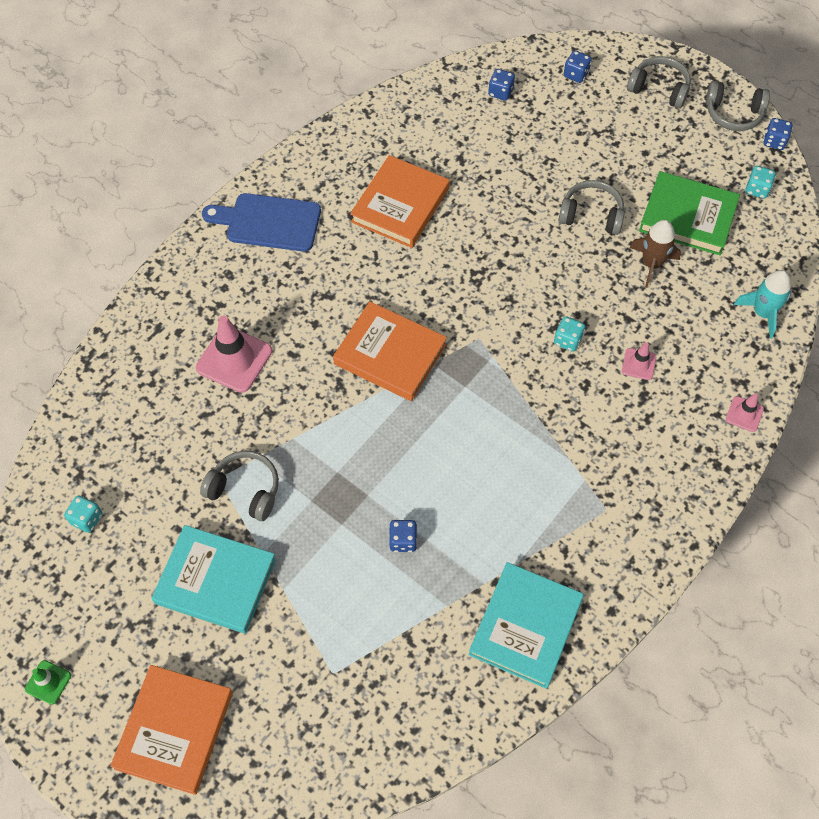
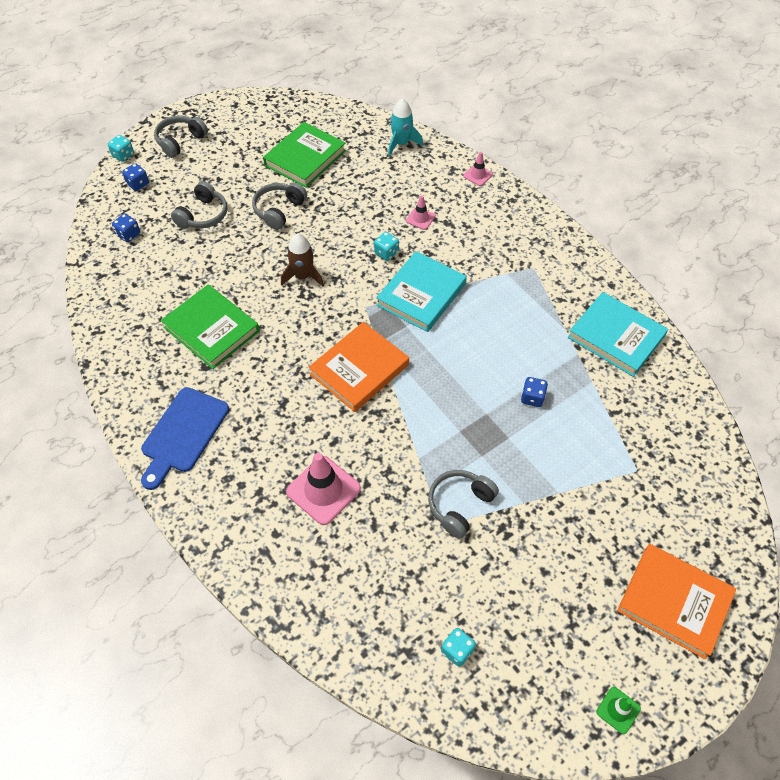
camera: 75 degrees left, 5 degrees down
(215, 581) = (542, 545): turquoise book -> turquoise book (421, 294)
(400, 205) = (212, 329): orange book -> green book
(651, 264) = (338, 188): brown rocket -> brown rocket (303, 276)
(733, 114) = (226, 109): grey headphones -> grey headphones (203, 215)
(757, 189) = (298, 117): turquoise dice -> turquoise dice (123, 155)
(774, 141) = (261, 96): blue dice -> none

